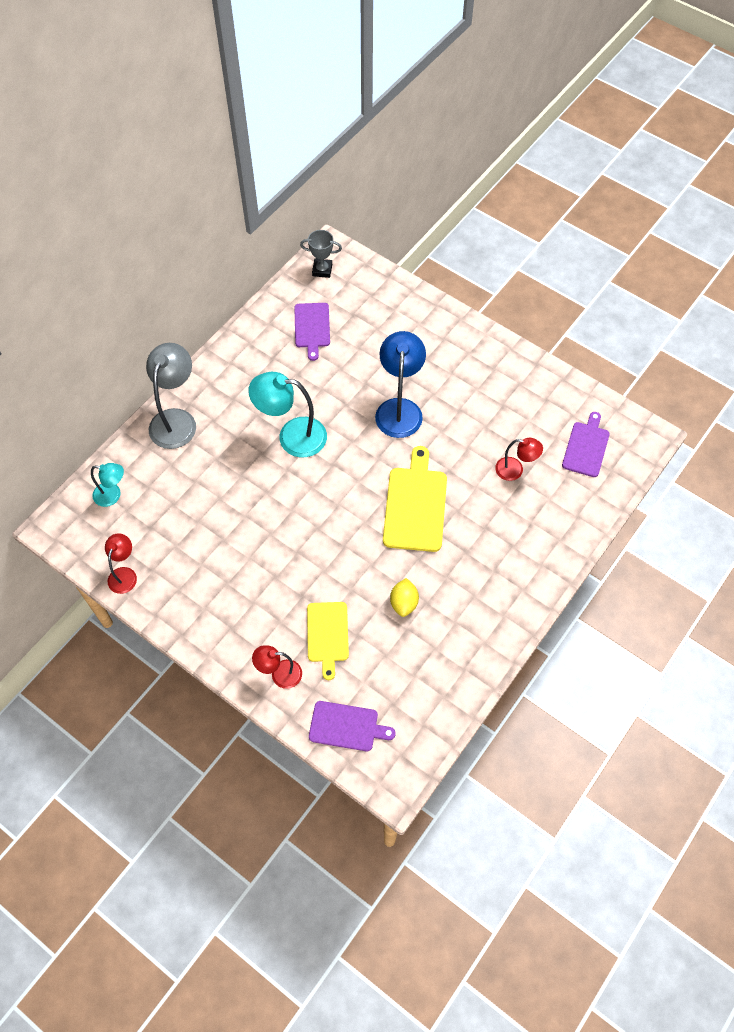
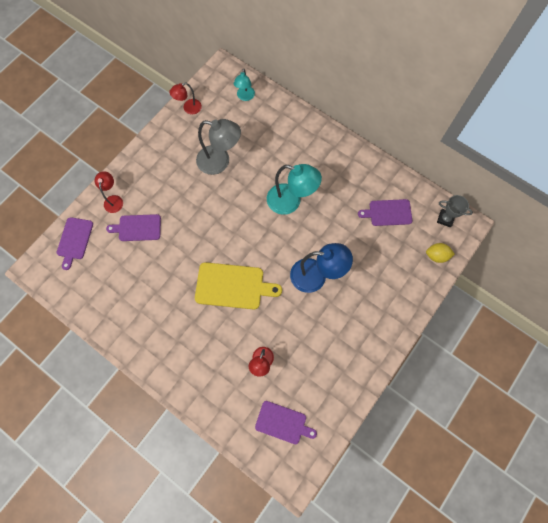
camera: 90 degrees right, 10 degrees up
(124, 574) = (188, 108): red lamp -> red lamp turned 135 degrees clockwise
(176, 420) = (303, 128): grey lamp -> grey lamp (220, 162)
(292, 436) = (291, 201): turquoise lamp -> turquoise lamp turned 105 degrees clockwise
(322, 270) = (445, 219): grey trophy -> grey trophy turned 75 degrees counterclockwise
(327, 635) = (137, 228): yellow cutting board -> purple cutting board
(404, 603) = (157, 277): yellow lemon -> yellow lemon (436, 256)

